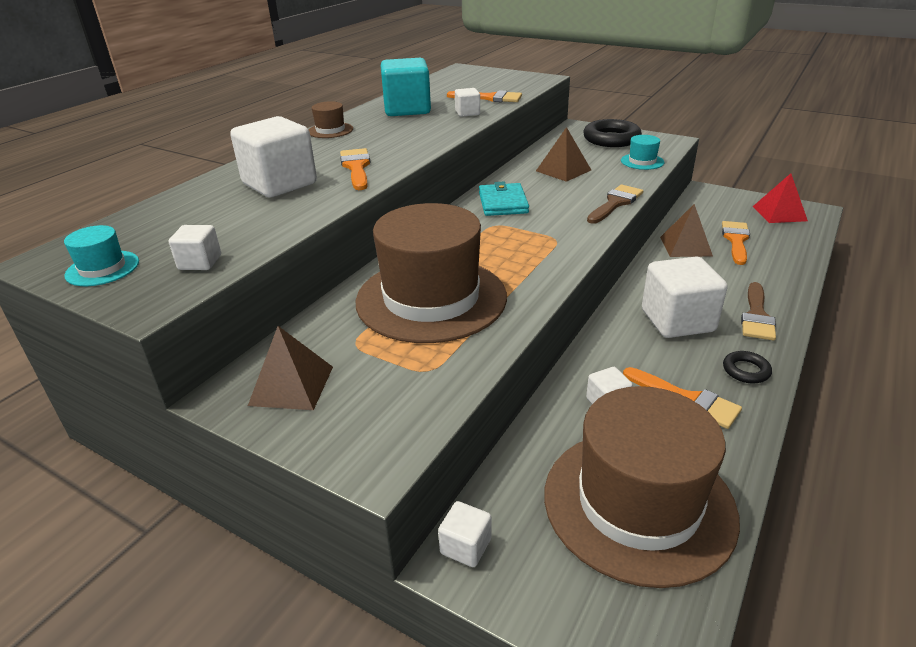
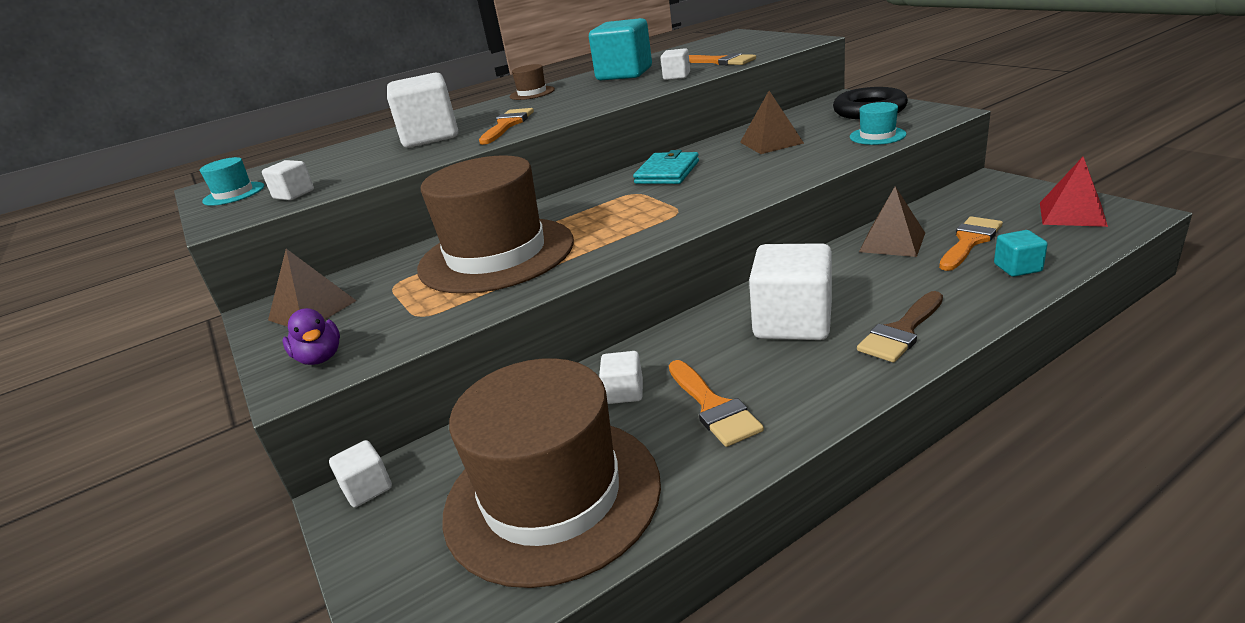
camera: 30 degrees right, 5 degrees down
(370, 433) = (320, 358): none -> purple duck
(615, 203) = (788, 179): brown brush -> none
(746, 370) = (819, 390): black ring -> none
(783, 257) = (1017, 268): none -> turquoise cube

